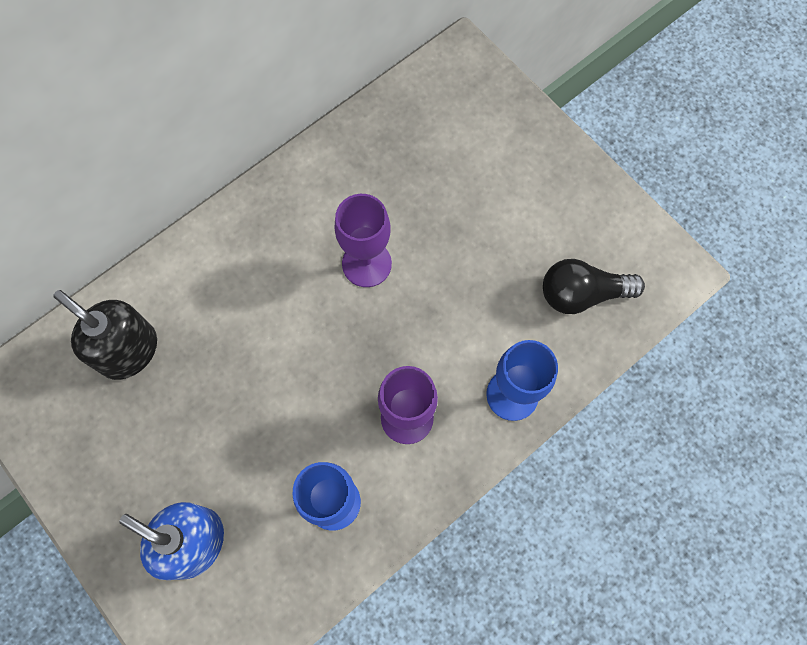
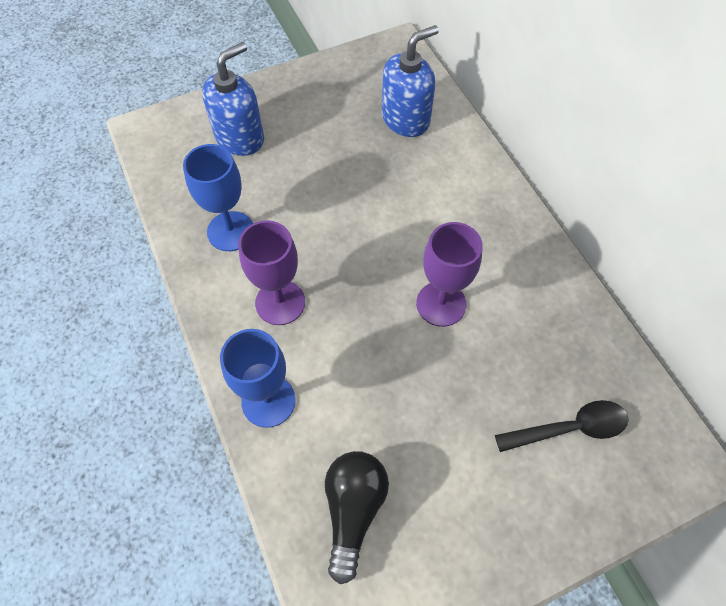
camera: 105 degrees right, 10 degrees down
(128, 350) = (406, 119): black soap dispenser -> blue soap dispenser
(457, 141) = (569, 428): none -> black spoon

